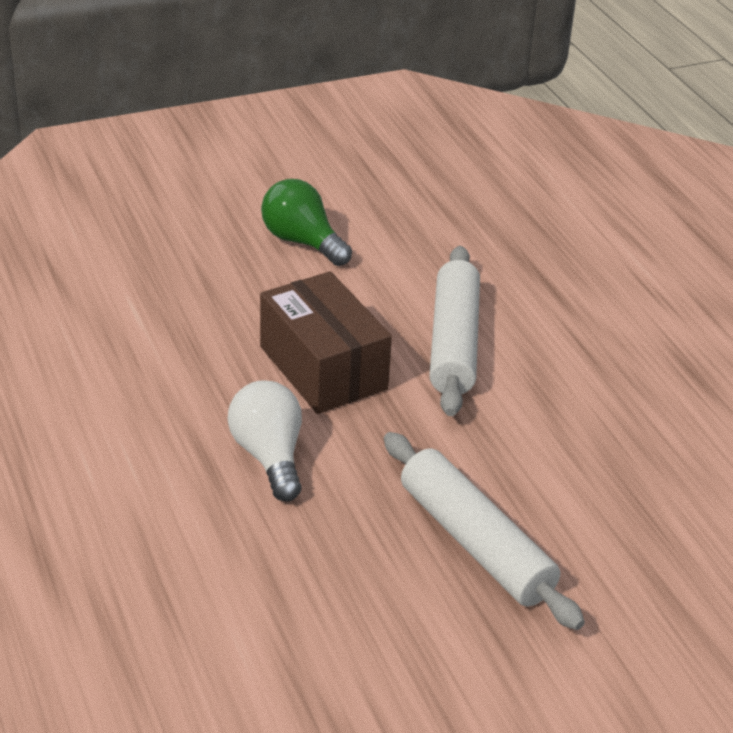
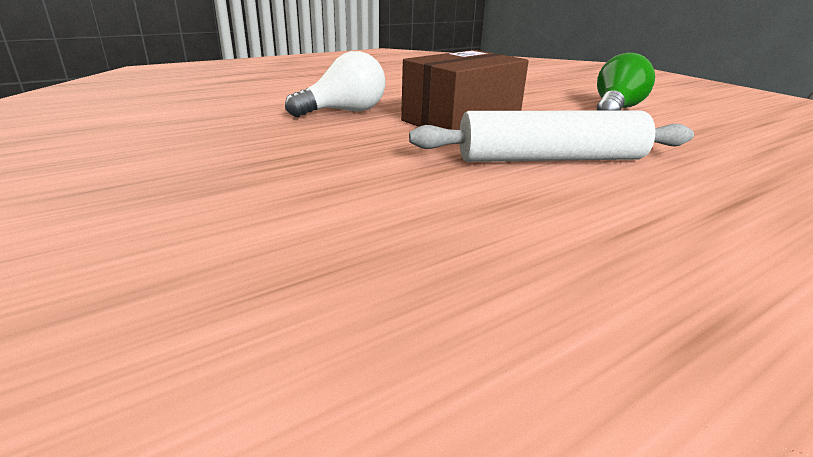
camera: 80 degrees right, 10 degrees down
(475, 543) = (237, 176): white rolling pin -> none

